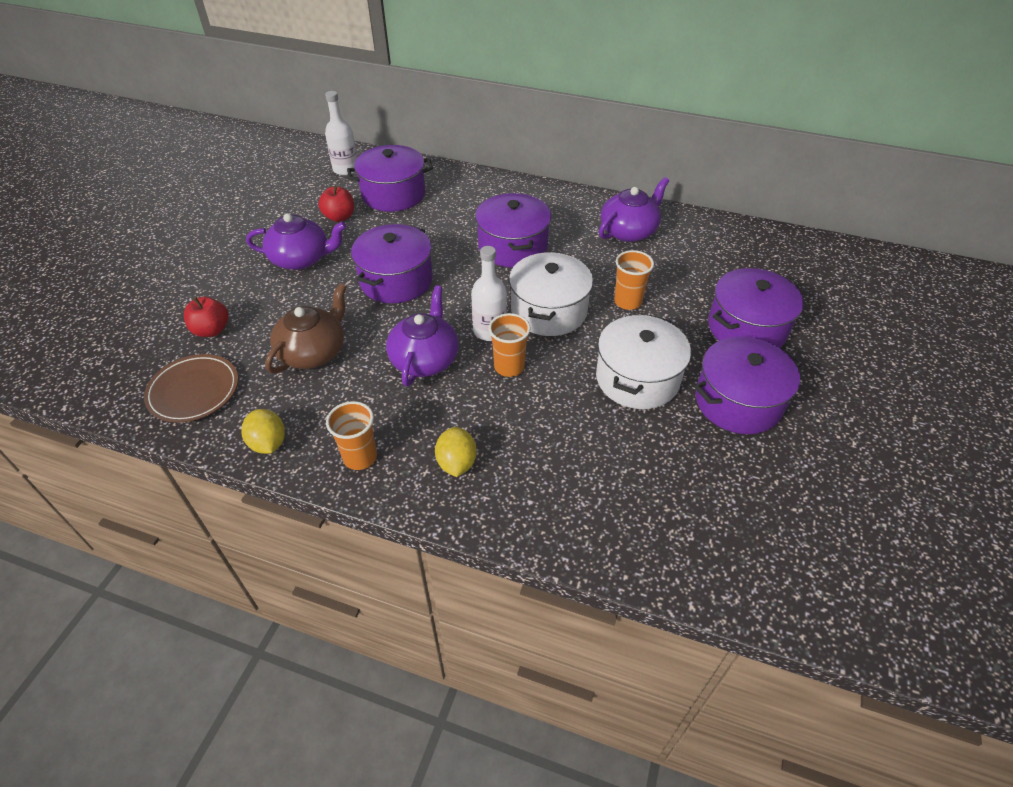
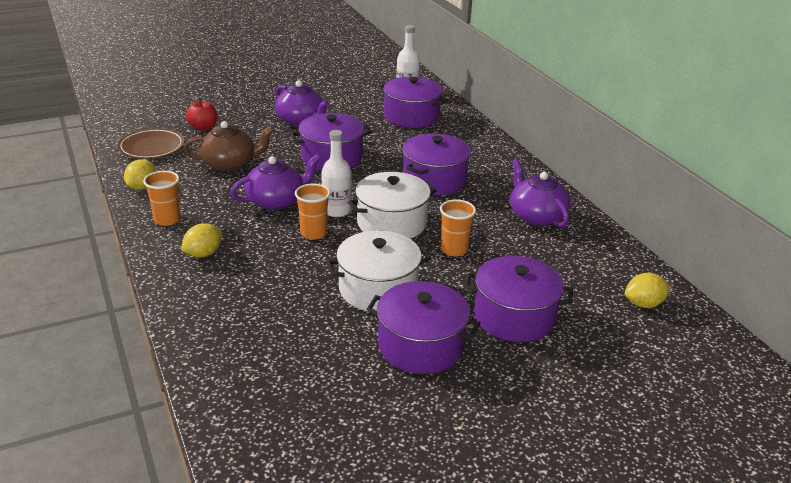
camera: 45 degrees right, 15 degrees down
(339, 217) = (358, 112): red apple -> none
(629, 231) = (536, 216): purple teapot -> purple teapot turned 120 degrees counterclockwise
(789, 258) = (643, 304): none -> yellow lemon

